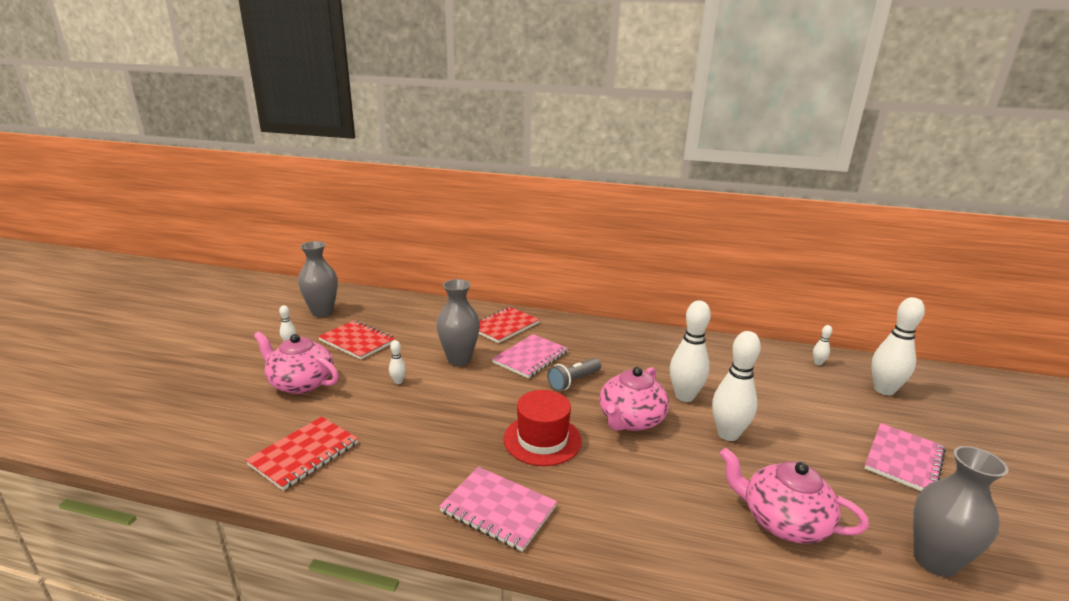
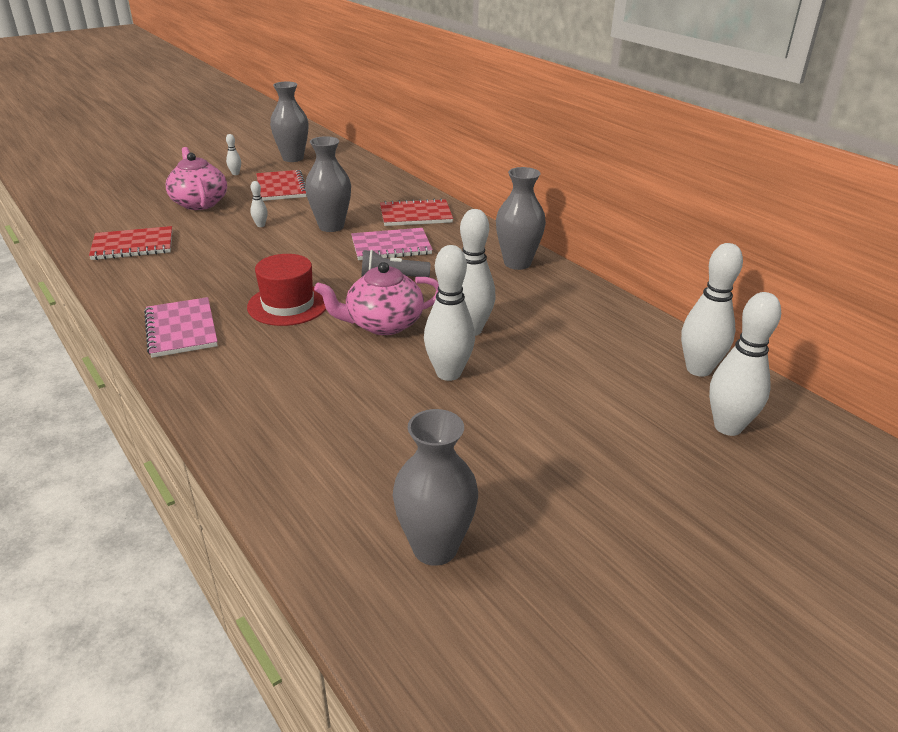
camera: 40 degrees right, 10 degrees up
(626, 336) = (517, 263): none -> grey vase
(783, 521) = (361, 447): pink teapot -> none
(818, 363) = (698, 369): white bowling pin -> white bowling pin, size x2.21
(903, 460) = (593, 481): pink notebook -> none

